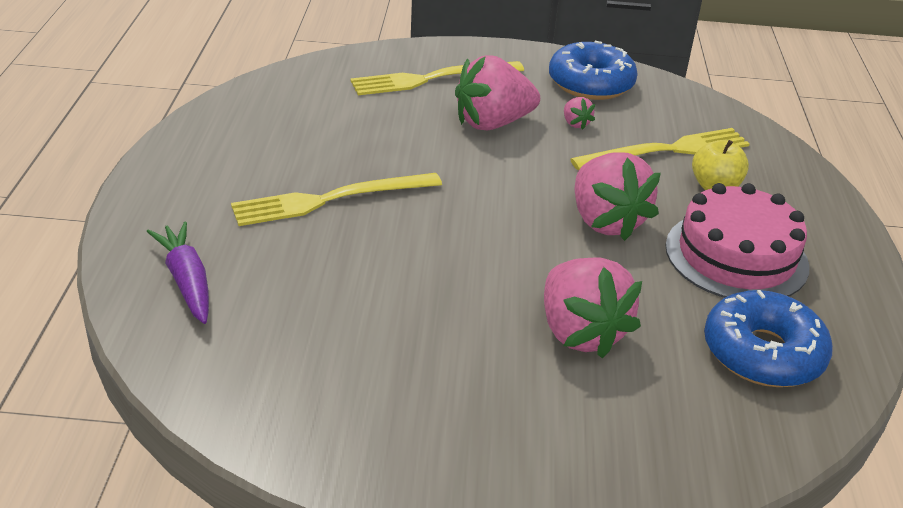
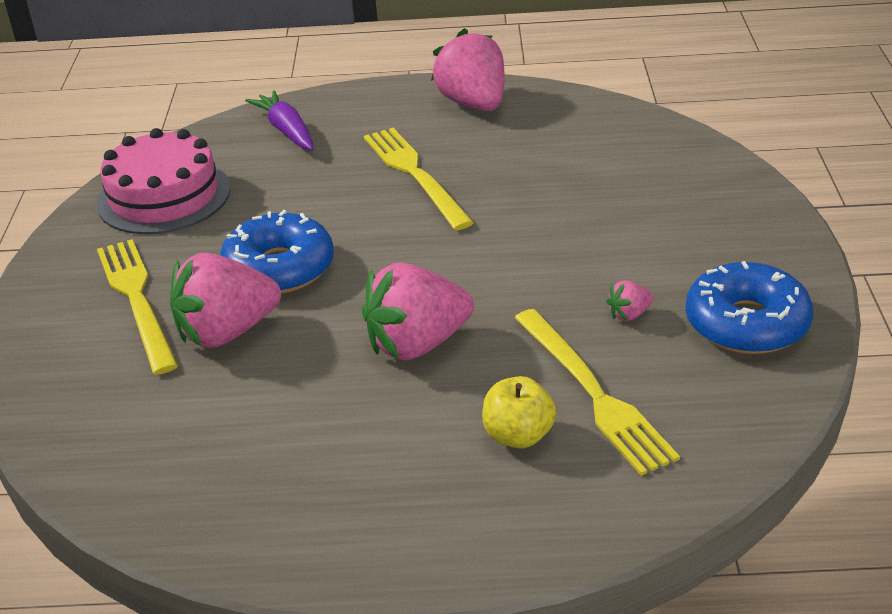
camera: 90 degrees right, 0 degrees up
(186, 281) = (286, 130): purple carrot -> purple carrot turned 90 degrees counterclockwise
(431, 79) = (684, 203): yellow fork -> yellow fork (137, 300)
(492, 123) = (600, 253): pink strawberry -> pink strawberry (473, 104)
(736, 256) = (368, 448): pink cake -> pink cake (164, 196)
(762, 353) = (195, 459): blue donut -> blue donut (279, 268)

